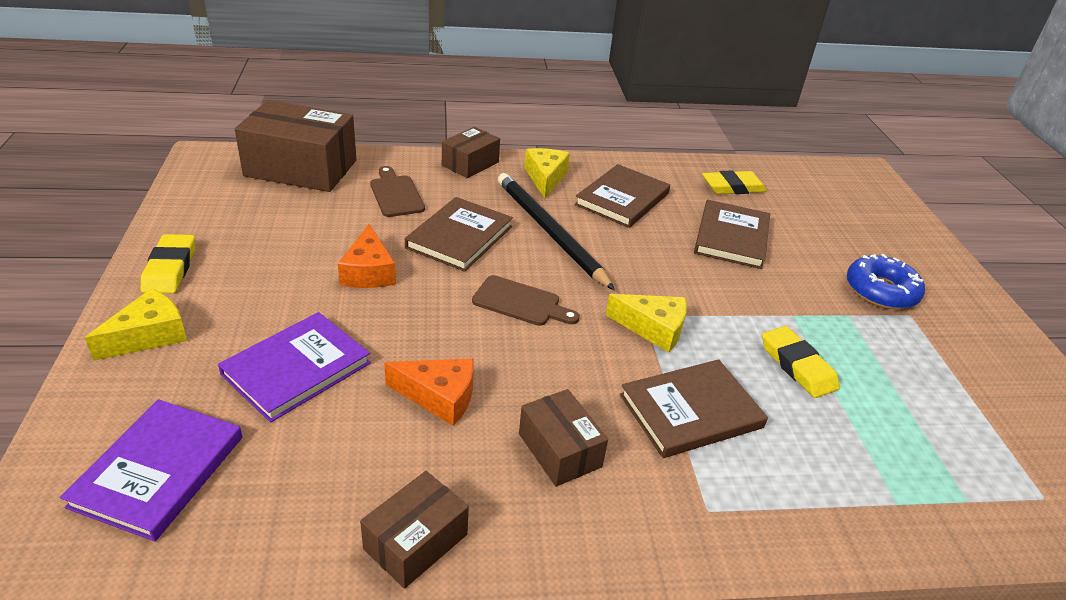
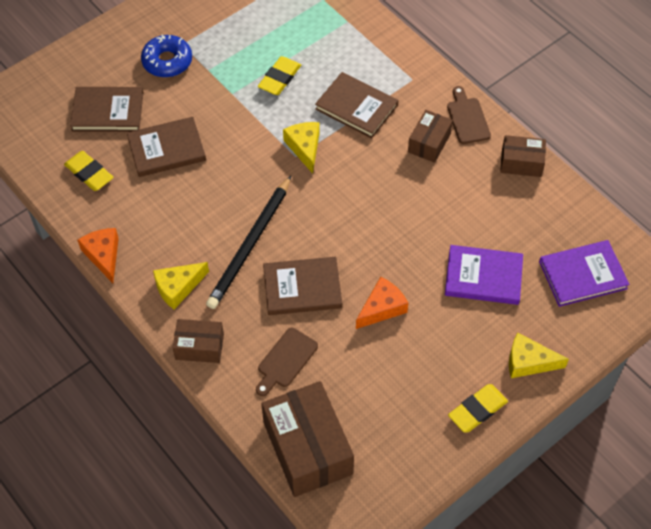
camera: 120 degrees left, 20 degrees up
(439, 397) = (442, 206): orange cheese -> orange cheese (103, 256)
(520, 302) = (338, 217): brown cutting board -> brown cutting board (467, 118)
(622, 199) = (168, 227): brown book -> brown book (107, 111)

